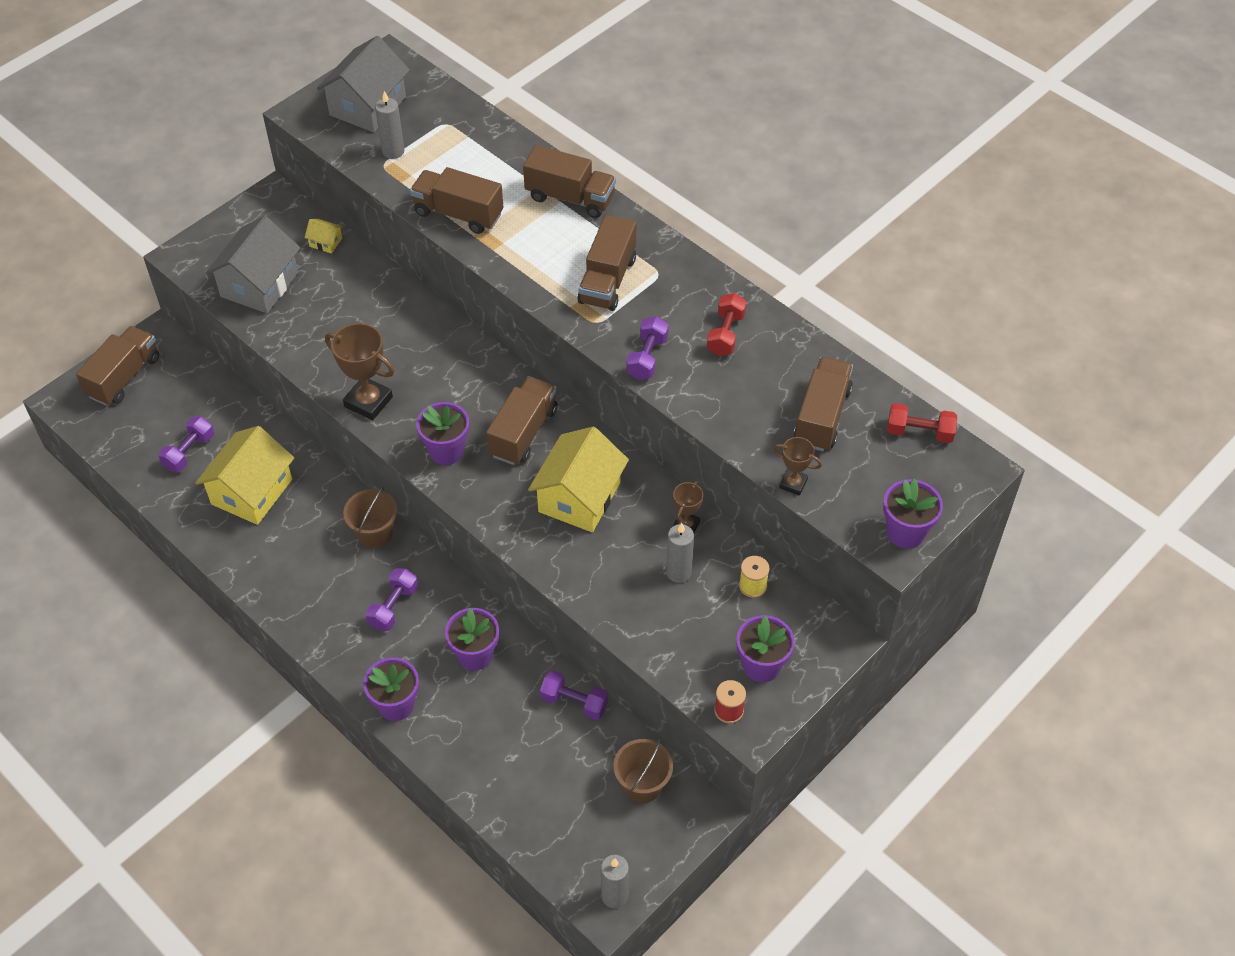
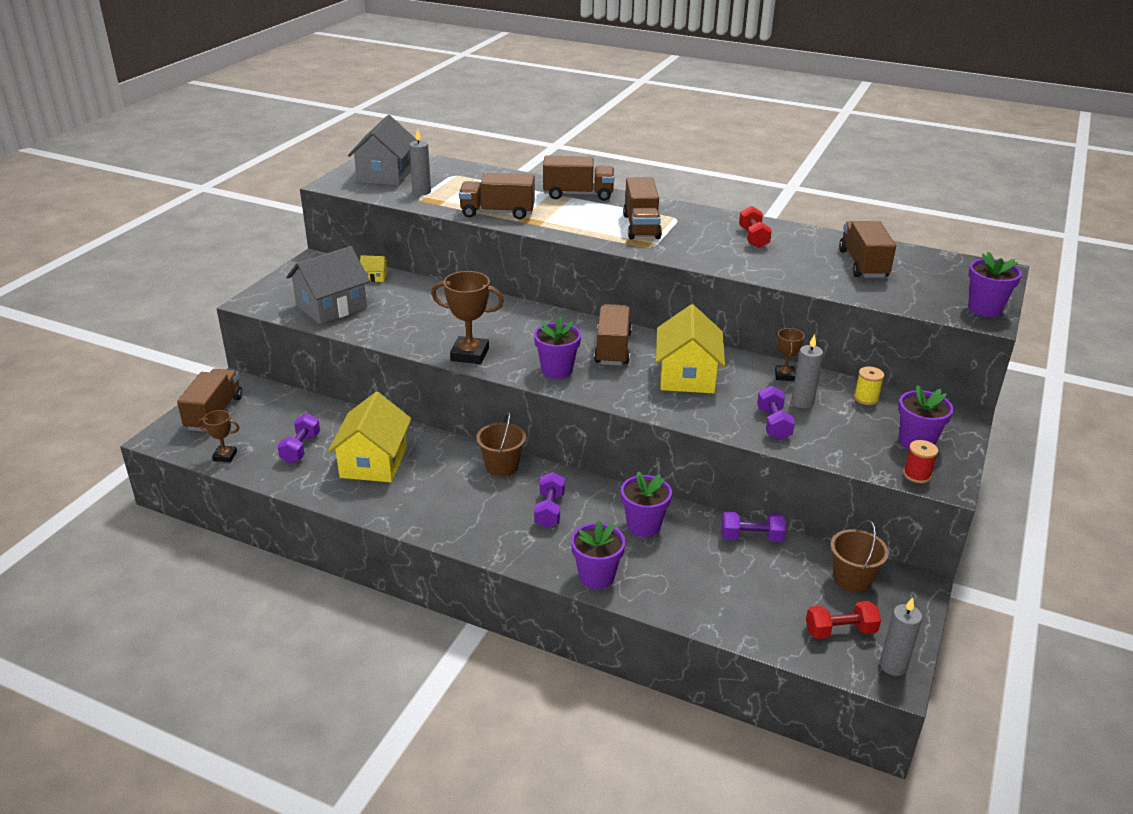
camera: 20 degrees left, 20 degrees down
(259, 284) = (331, 307): grey house -> grey house turned 45 degrees clockwise
(647, 357) = (706, 257): purple dumbbell -> purple dumbbell (773, 424)
(793, 484) = (877, 299): brown trophy -> brown trophy (225, 456)
(919, 432) = (939, 260): red dumbbell -> red dumbbell (840, 631)

